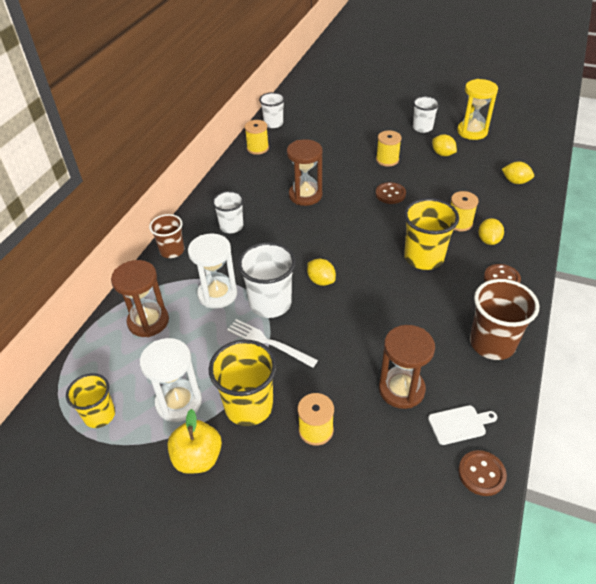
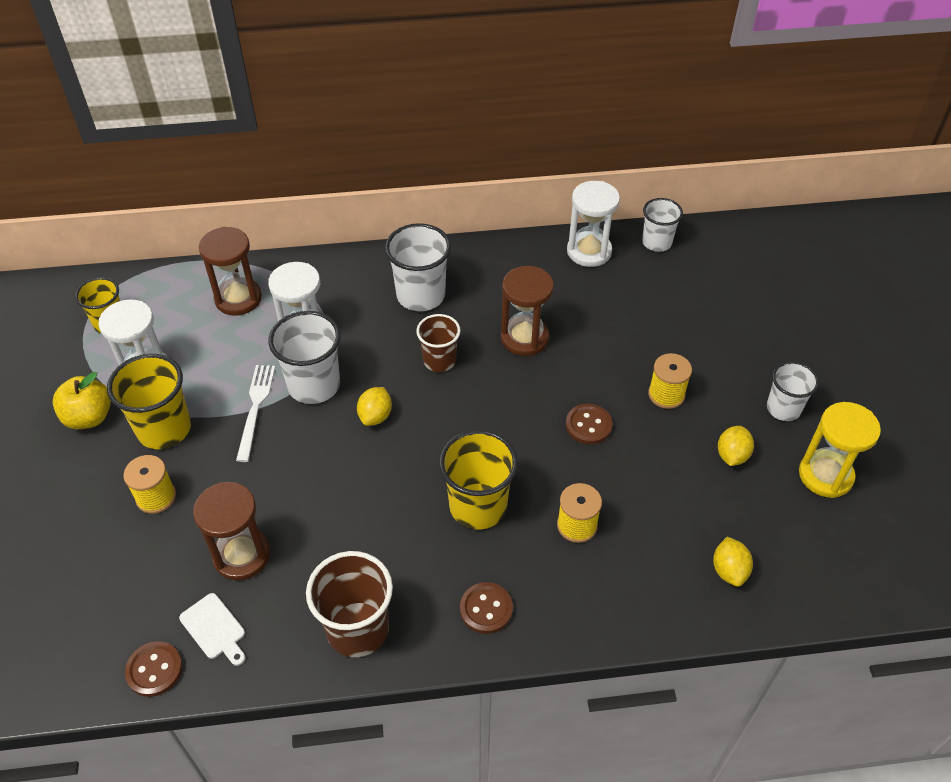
camera: 60 degrees right, 5 degrees up
(172, 251) = (350, 265): brown cup -> brown cup (439, 360)
(231, 226) = (421, 295): white cup -> white cup, size x1.56
(257, 148) = (589, 251): yellow spool -> white hourglass
(488, 240) = (560, 572): yellow lemon -> none

